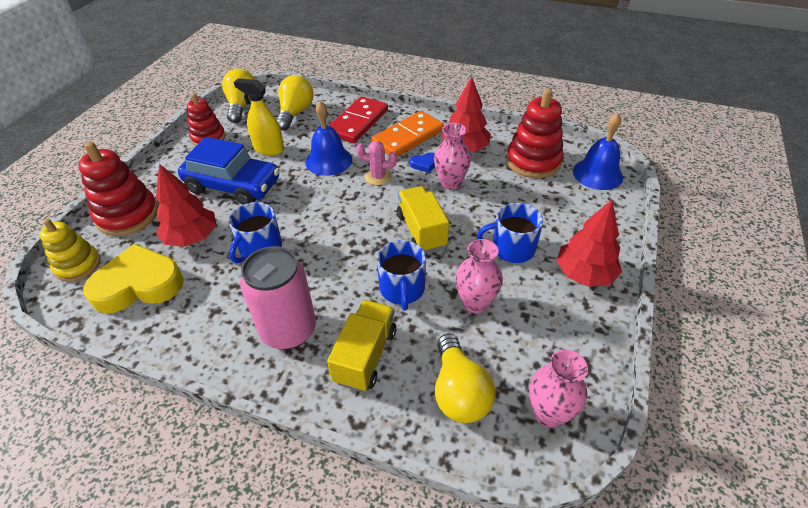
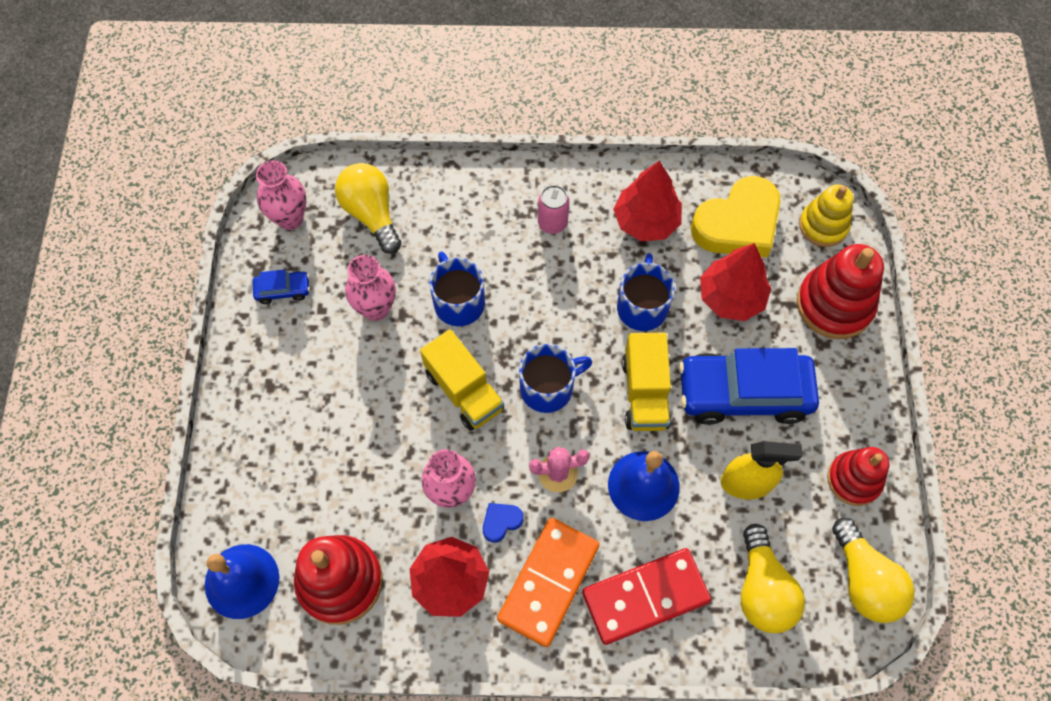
camera: 160 degrees right, 20 degrees up
(289, 330) = (552, 223): pink can -> pink can, size x0.52
(358, 122) = (645, 596): red domino -> red domino turned 60 degrees clockwise
(365, 356) = (467, 221): yellow truck -> yellow truck (644, 393)
(511, 248) = (348, 396): blue mug -> blue mug (548, 388)
(560, 341) = (283, 290): none -> blue car
(584, 274) = (260, 383): red tree -> red tree (646, 221)

